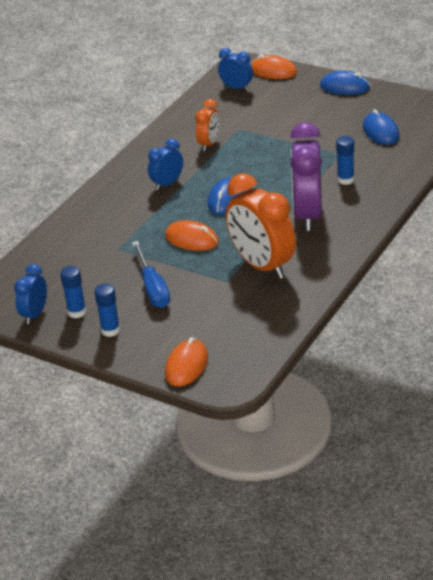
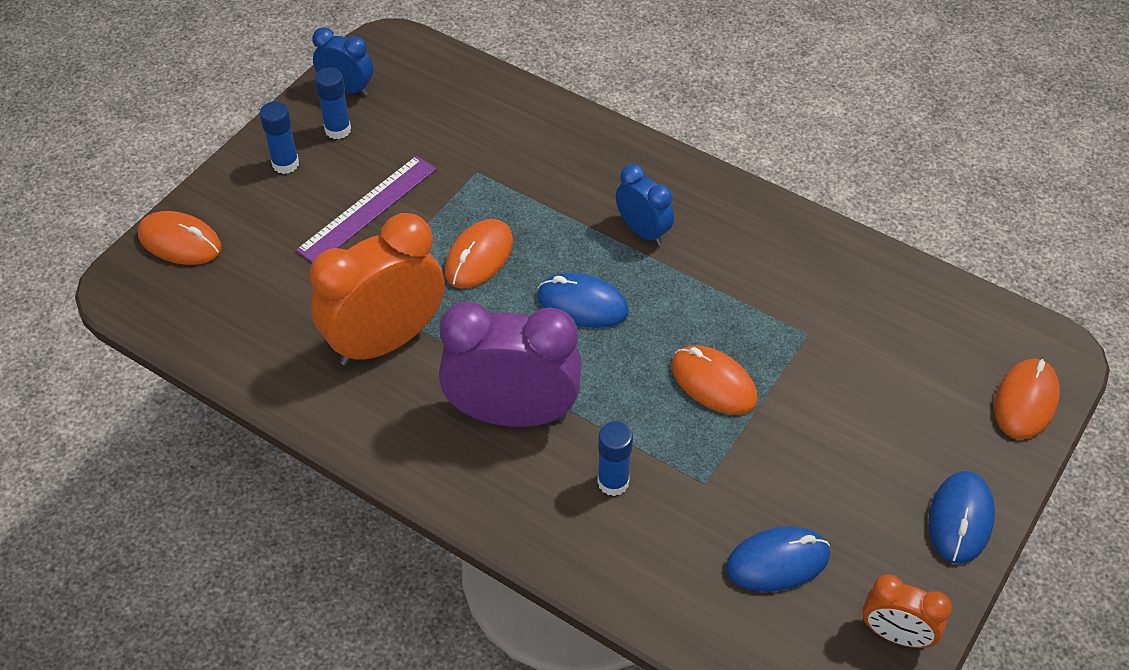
camera: 90 degrees right, 15 degrees up
(153, 288) = (368, 209): blue screwdriver -> purple ruler
(209, 144) = (760, 289): orange clock -> orange clock (896, 634)
(236, 88) = (958, 339): blue clock -> none
(276, 154) = (713, 383): none -> orange mouse

